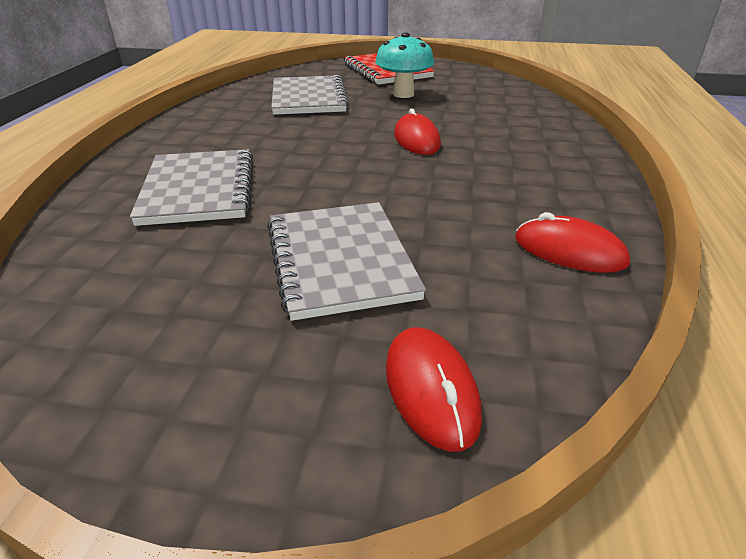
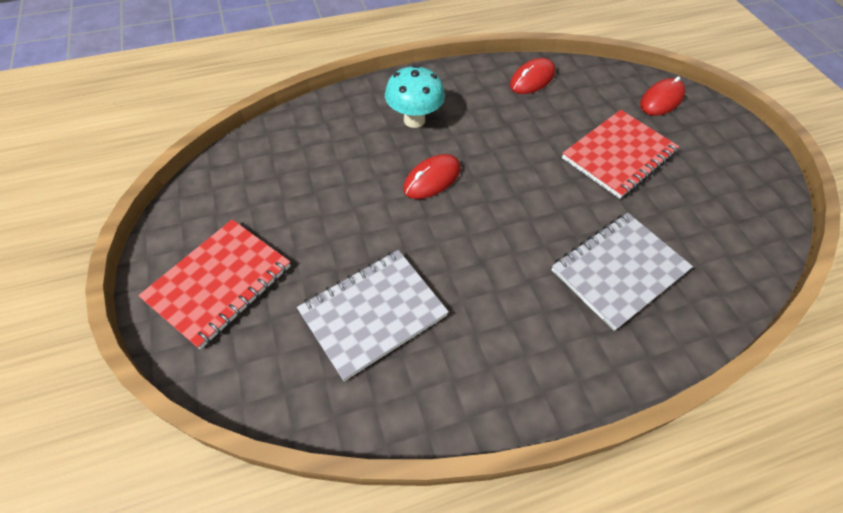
camera: 120 degrees left, 20 degrees up
(340, 260) = (618, 155): grey notebook -> red notebook
(403, 94) = (312, 231): turquoise mushroom -> turquoise mushroom (414, 120)
(569, 251) = (532, 79): red mouse -> red mouse turned 45 degrees clockwise

